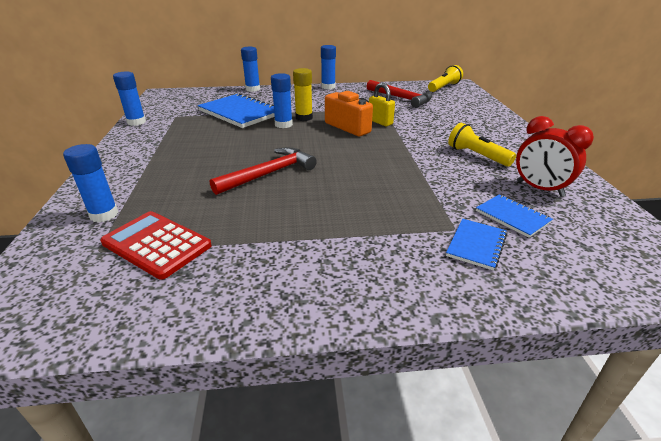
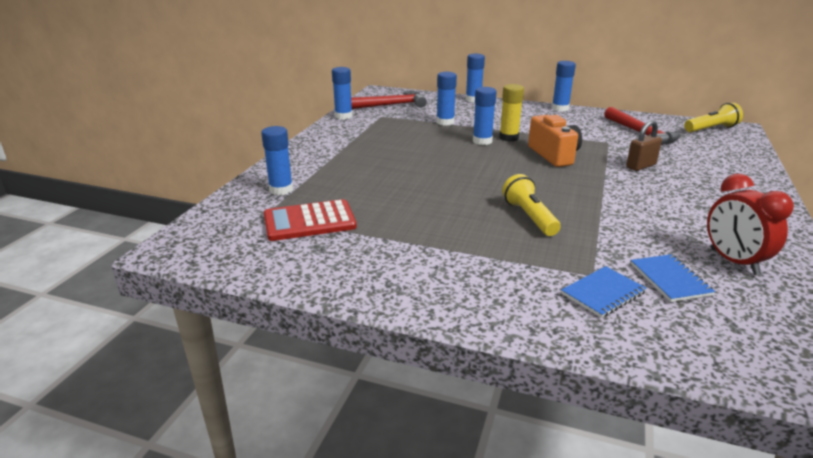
camera: 25 degrees right, 5 degrees down
(156, 244) = (309, 221): red calculator -> red calculator turned 75 degrees counterclockwise
(240, 113) = (445, 122): blue notebook -> blue glue stick
(269, 173) = (437, 185): red hammer -> red hammer (390, 105)
(380, 122) = (593, 156): yellow padlock -> none
(420, 124) = (640, 166): none -> brown padlock
(476, 156) = (683, 212): yellow flashlight -> yellow flashlight (529, 217)

